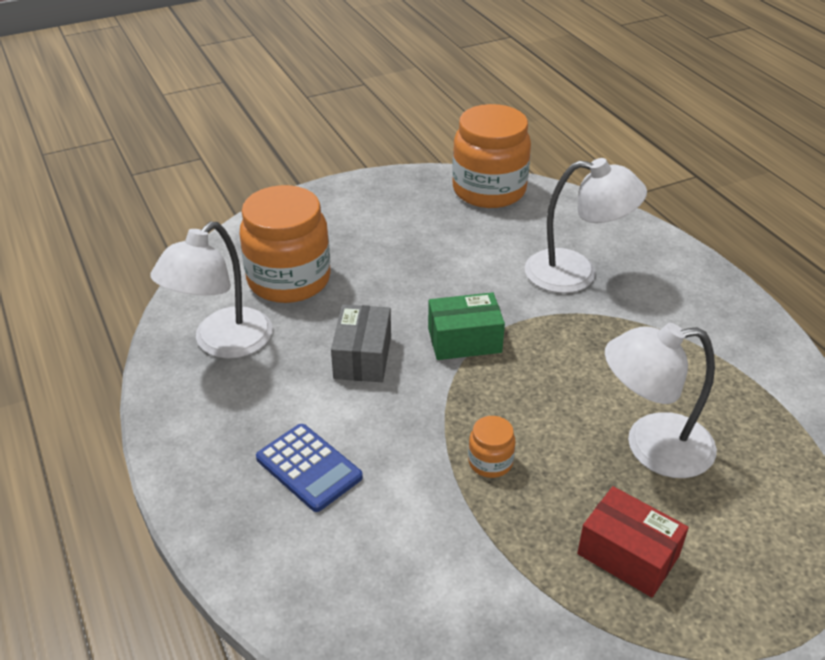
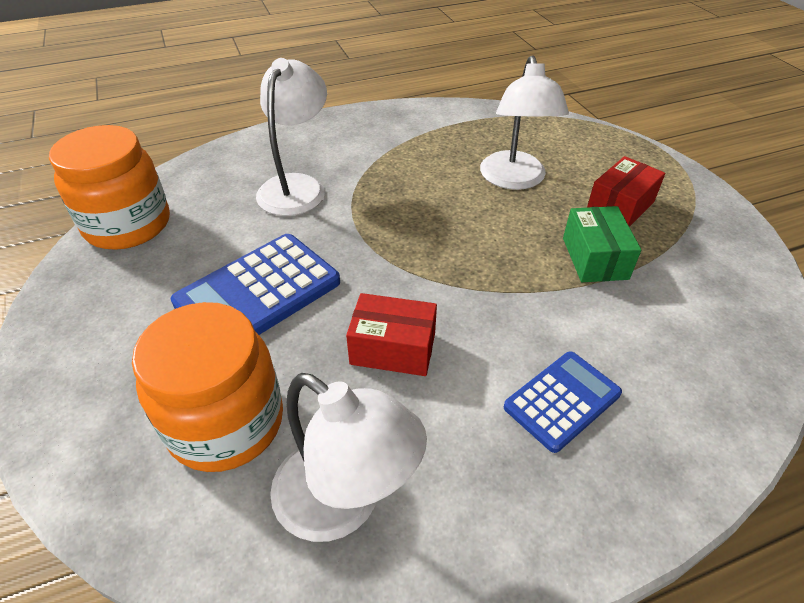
camera: 85 degrees left, 5 degrees up
(362, 357) = (393, 348): grey box -> red box
(419, 273) = (258, 292): none -> blue calculator
(464, 340) = (378, 267): green box -> green box (594, 258)
(490, 462) = (539, 265): orange jar -> none

